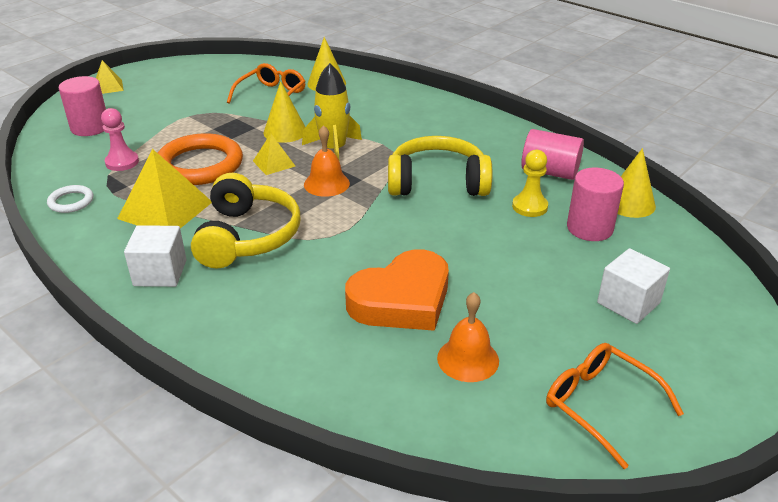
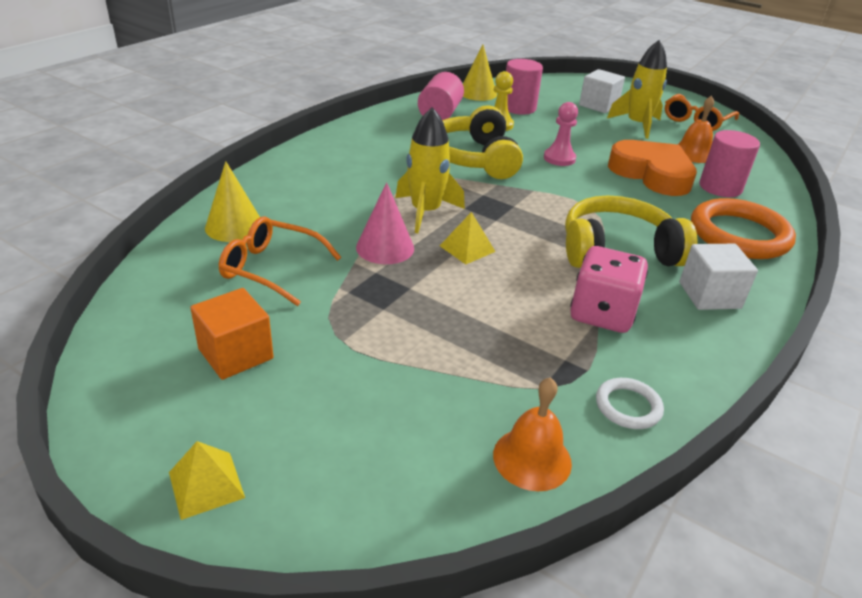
camera: 100 degrees left, 0 degrees up
(90, 127) = (398, 457): pink cylinder -> pink cylinder (720, 187)
(122, 162) = (505, 381): pink pawn -> pink pawn (559, 158)
(165, 210) = (602, 313): yellow pyramid -> pink dice
(193, 89) = (236, 354): none -> orange cube
(200, 165) = (488, 304): orange ring -> orange ring (739, 235)
(285, 132) = (385, 247): yellow cone -> pink cone
(326, 184) = (499, 213): orange bell -> orange bell (532, 458)
(561, 326) = (637, 125): none -> yellow rocket

